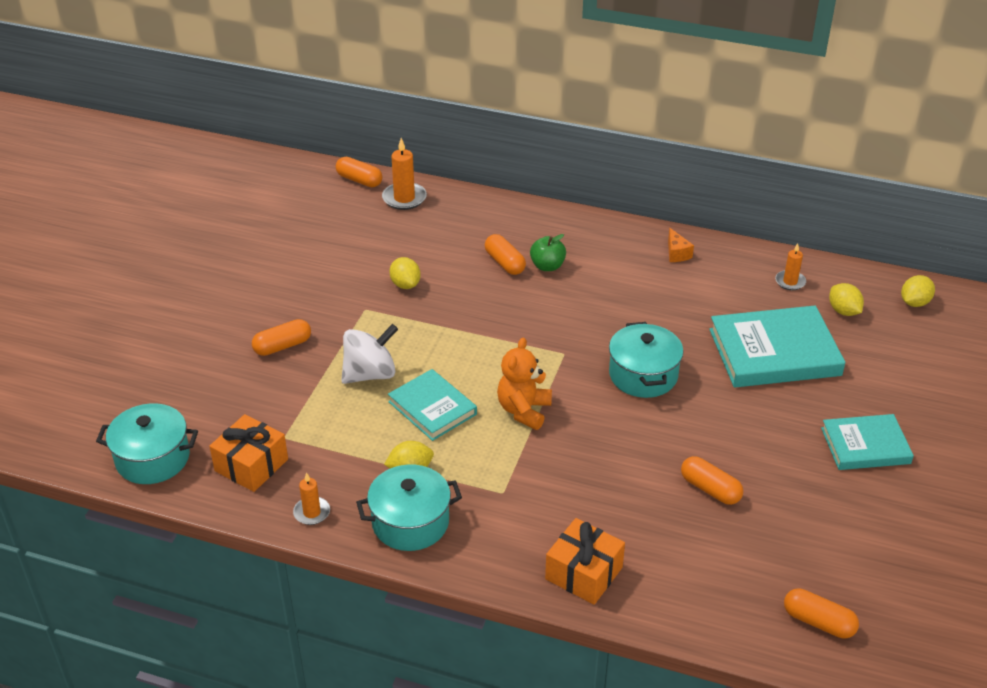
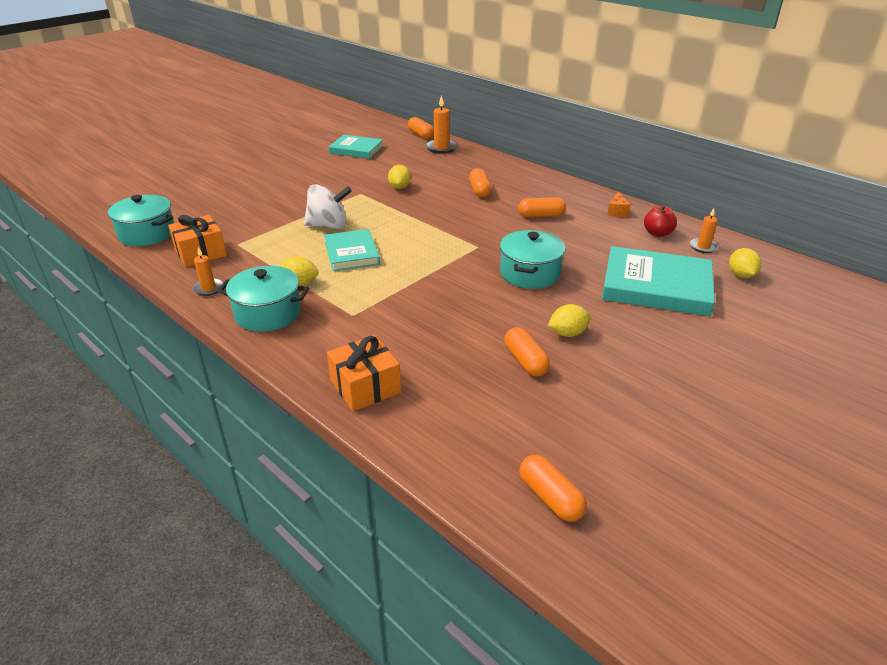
camera: 25 degrees right, 5 degrees down
(282, 346) = (288, 199): orange capsule -> orange capsule (541, 215)
(524, 410) = (416, 271): orange teddy bear -> none
(547, 266) = (509, 198): green apple -> none
(736, 275) = (657, 233): none -> red apple
(865, 446) = (699, 371): turquoise book -> turquoise book (356, 149)
(914, 303) = (816, 285): yellow lemon -> yellow lemon (567, 333)

